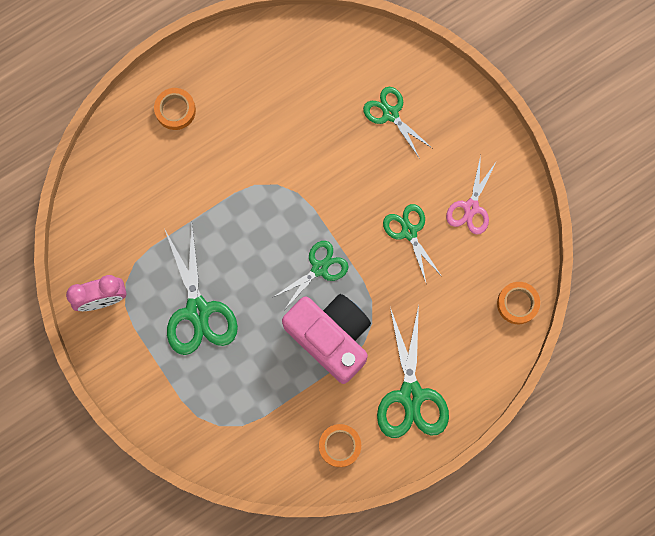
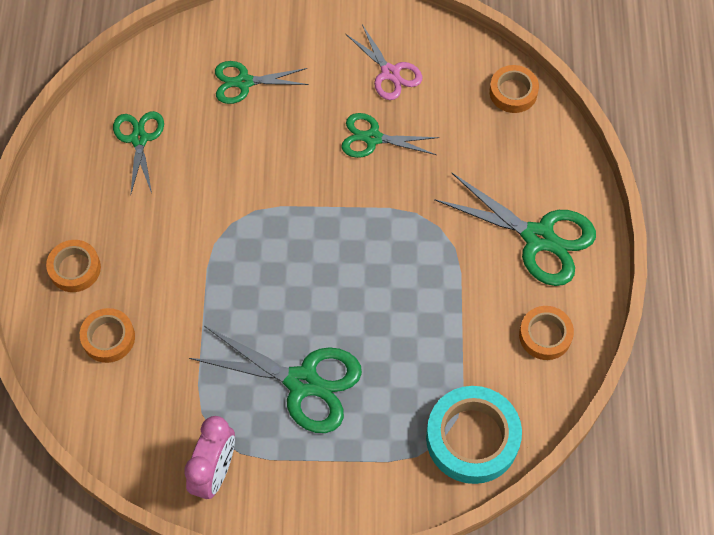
camera: 55 degrees left, 15 degrees down
(144, 168) = (108, 338): none -> orange tape
(234, 444) = (472, 438): none -> turquoise tape
(319, 268) = (347, 239): green scissors -> green scissors (139, 139)
(330, 337) = (426, 273): pink camera -> none

